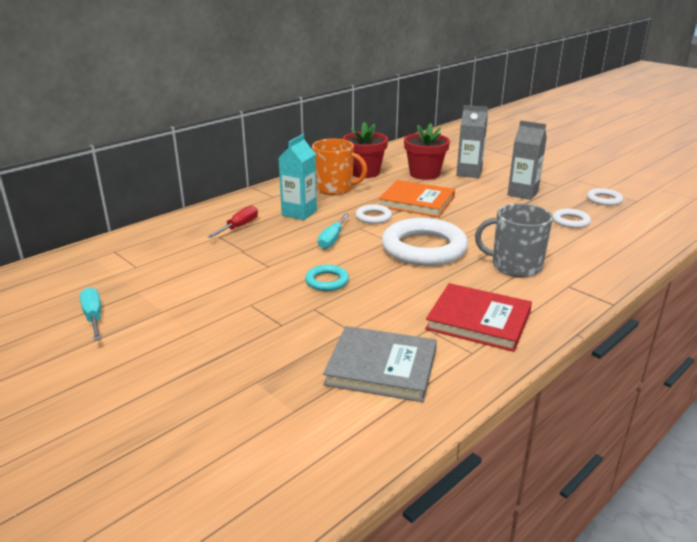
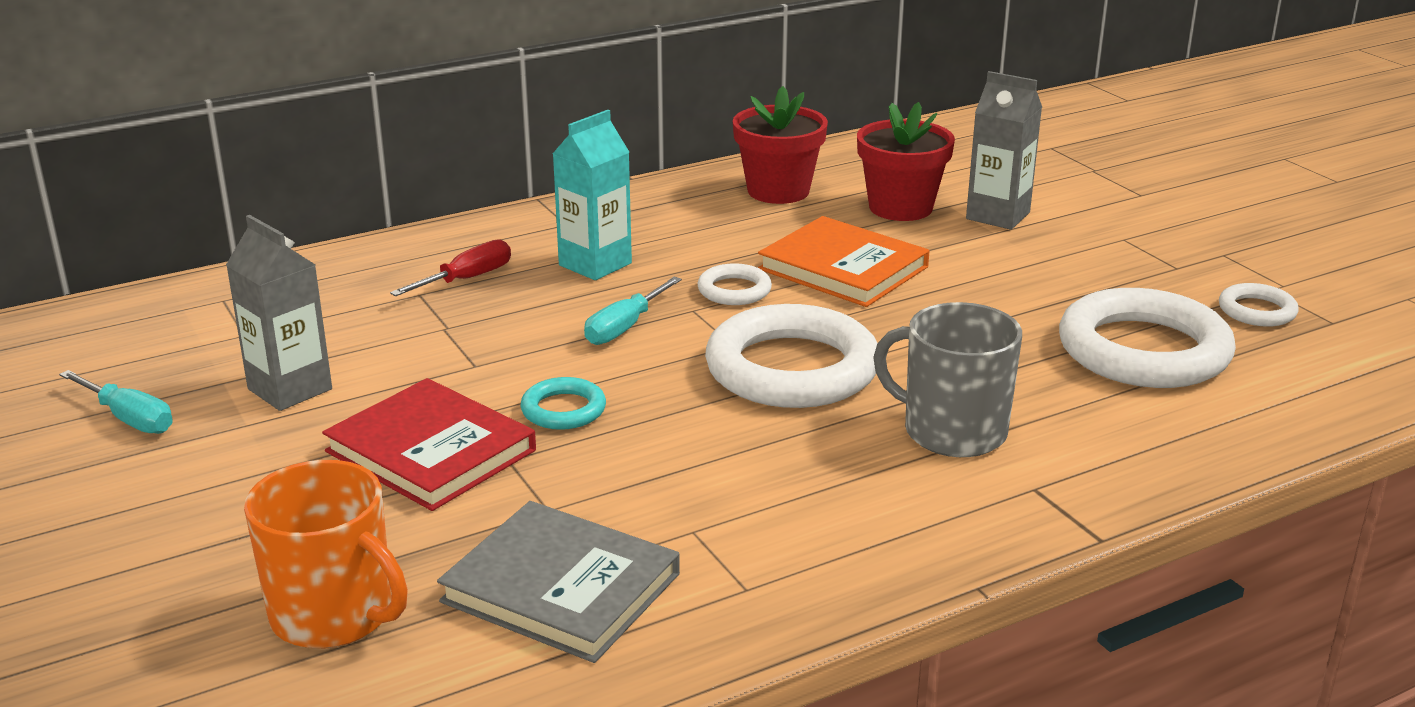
camera: 15 degrees right, 0 degrees up
(93, 317) = (128, 418): turquoise screwdriver -> turquoise screwdriver turned 135 degrees clockwise
(334, 188) = (696, 219): orange mug -> orange mug (334, 615)
(478, 320) = (801, 530): red book -> red book (430, 451)
(522, 193) = (1082, 275): grey carton -> grey carton (290, 389)
(571, 221) = (1143, 350): white ring -> white ring, size x2.14

